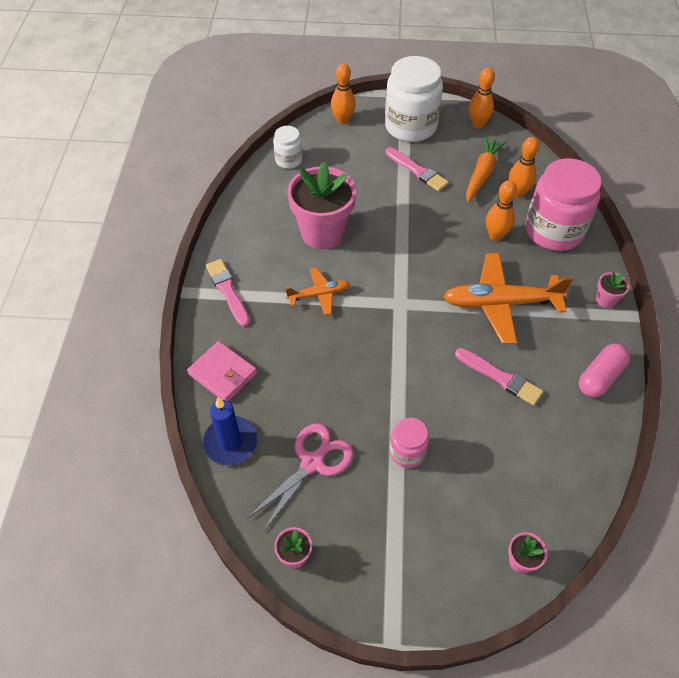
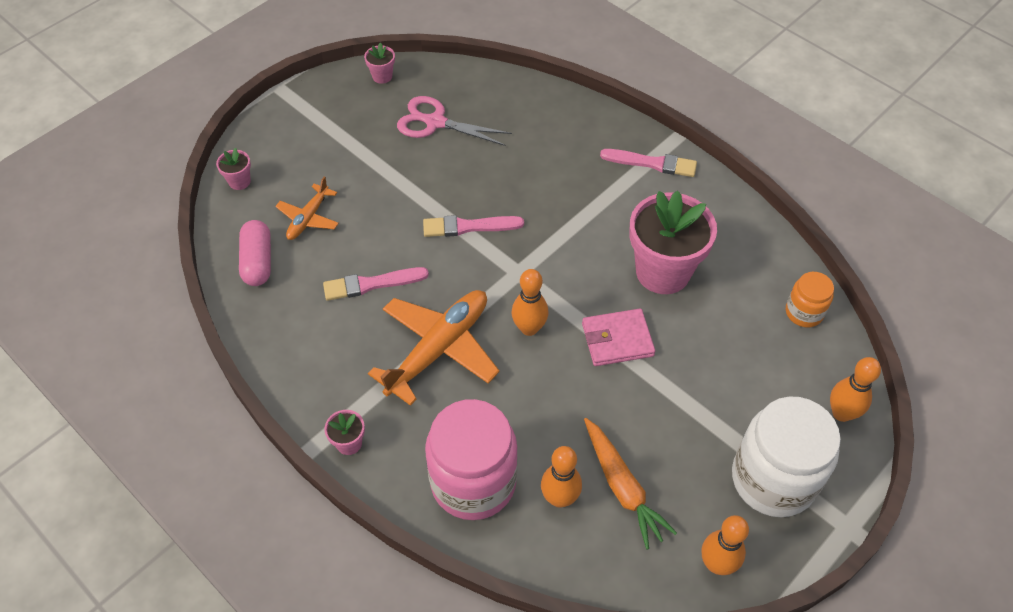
camera: 130 degrees right, 0 degrees up
(223, 374) = (565, 116): pink wallet -> pink wallet (617, 340)
(230, 442) = (500, 90): blue candle -> none
(288, 160) = (804, 312): white jar -> orange jar
(312, 462) = (435, 122): pink scissors -> pink scissors turned 120 degrees clockwise
(319, 295) = (586, 221): orange plane -> orange plane (308, 218)
(407, 452) = (381, 178): pink jar -> none
(417, 171) = (684, 423): pink brush -> pink brush (469, 227)
(496, 235) = (520, 418): orange bowling pin -> orange bowling pin (529, 328)
(600, 377) = (290, 357): pink capsule -> pink capsule (258, 261)

